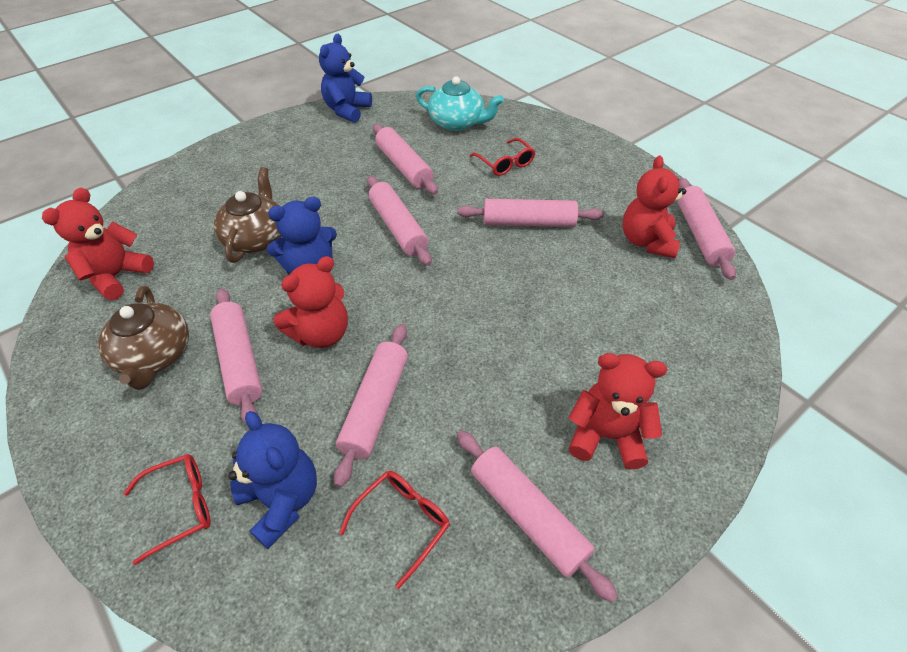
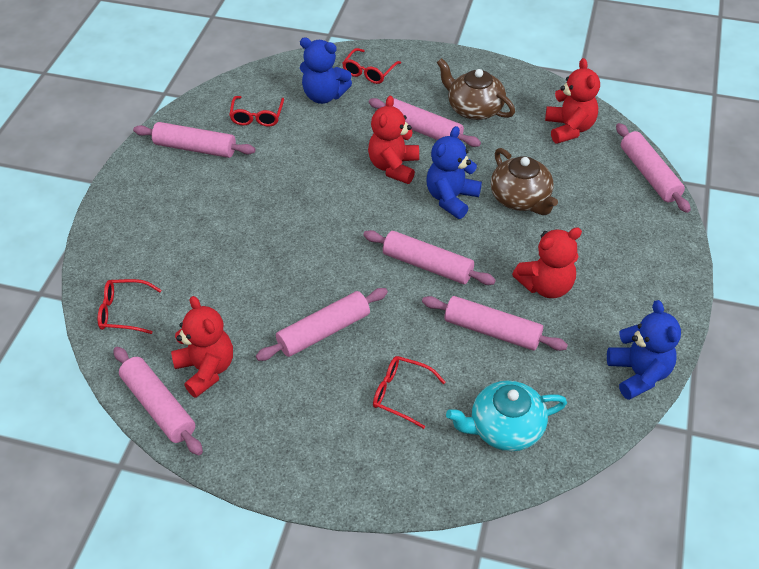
camera: 145 degrees right, 0 degrees up
(375, 406) = (318, 150): pink rolling pin -> pink rolling pin (649, 174)
(606, 435) = (171, 203): red teddy bear -> red teddy bear (546, 286)
(710, 326) = (123, 312): none -> red glasses

